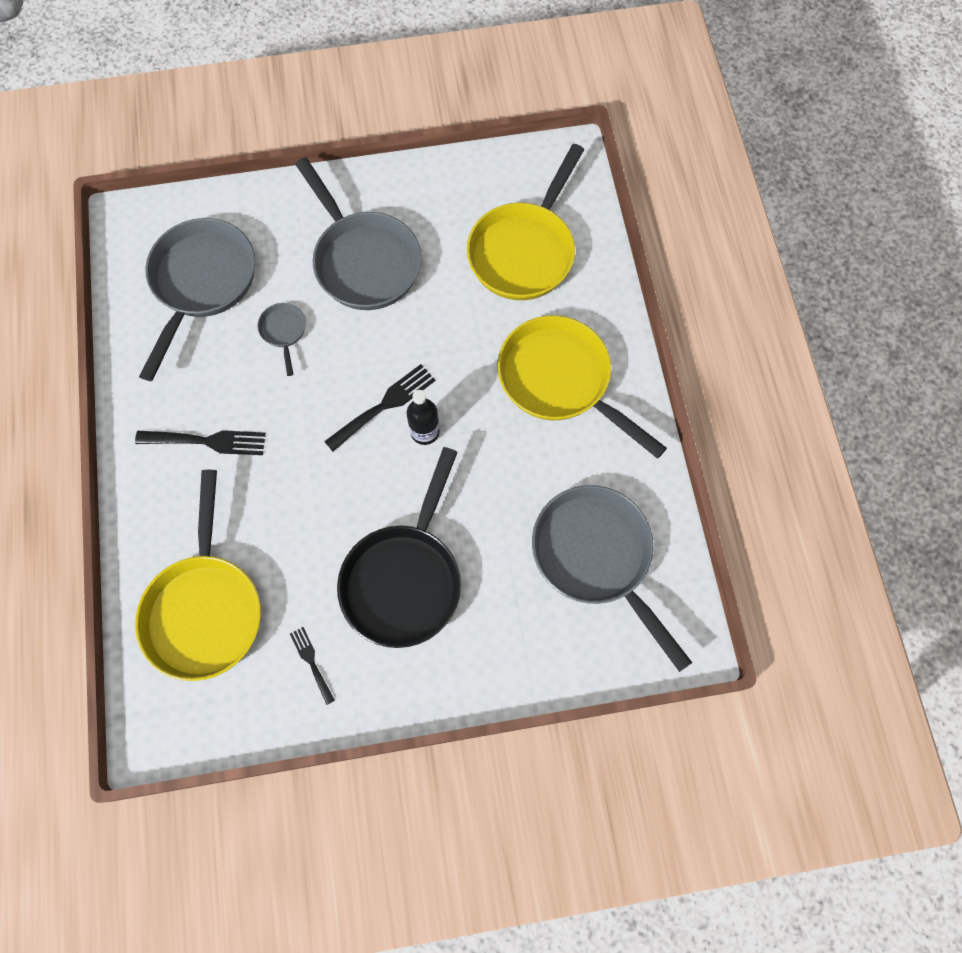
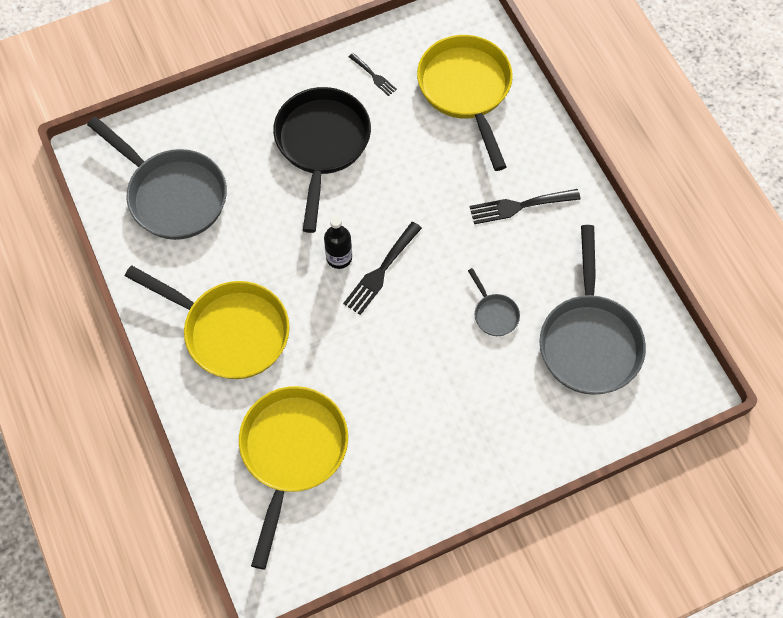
camera: 165 degrees right, 5 degrees down
(364, 261) = (446, 402): grey pan -> none

